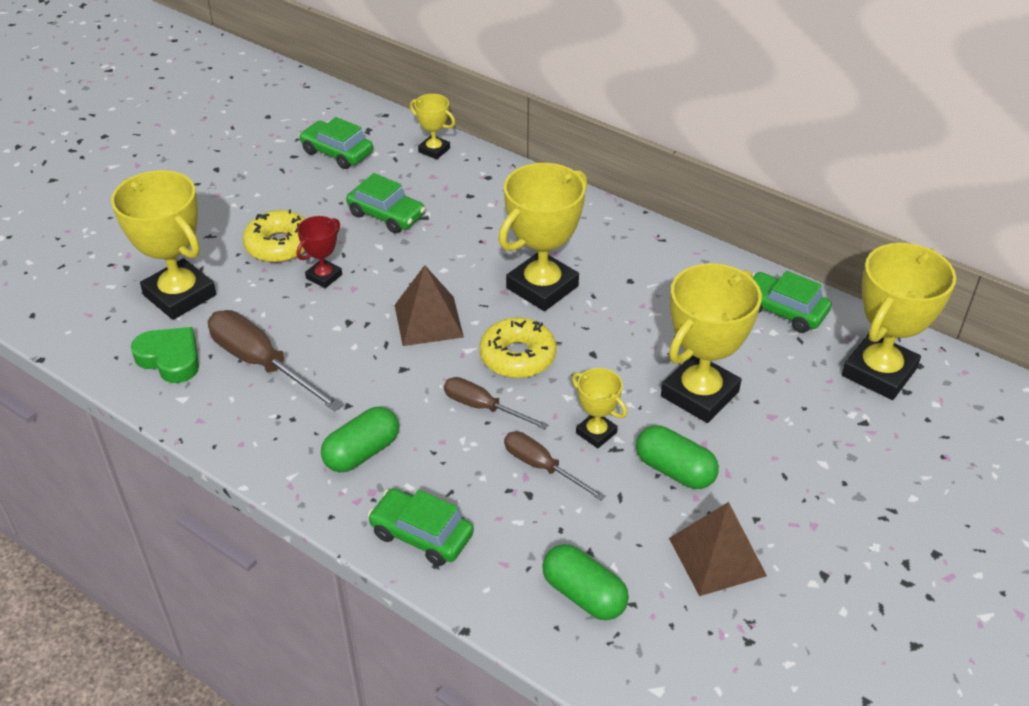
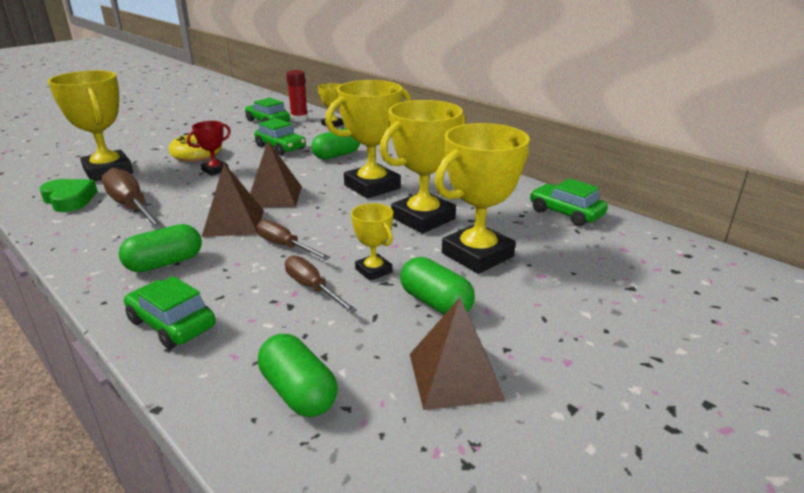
camera: 10 degrees right, 15 degrees down
(379, 140) = (299, 119): none -> red glue stick
(403, 375) = (234, 222): none -> brown pyramid
(471, 225) = (337, 155): none -> green capsule
(517, 356) = (332, 220): yellow donut -> none
(879, 372) = (648, 256): yellow trophy -> yellow trophy (423, 218)

